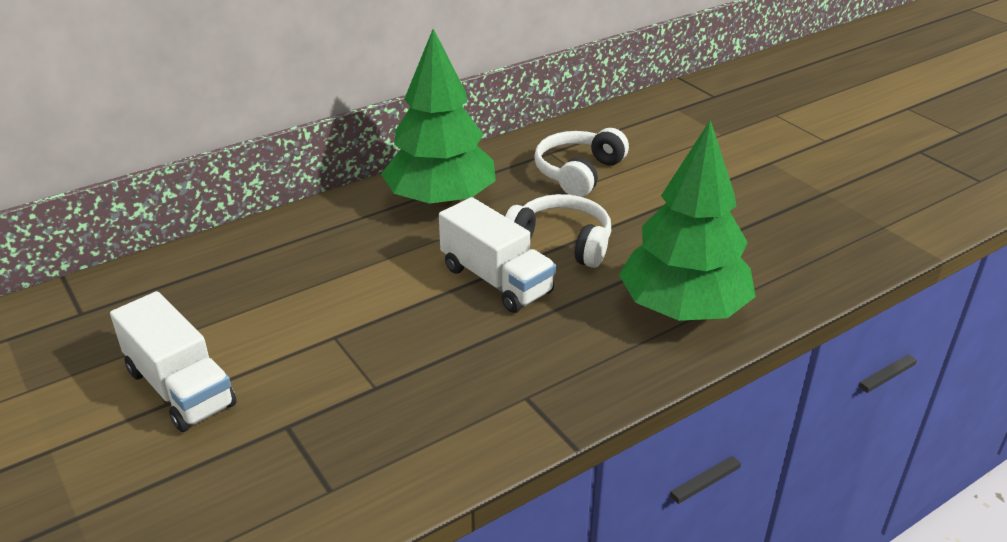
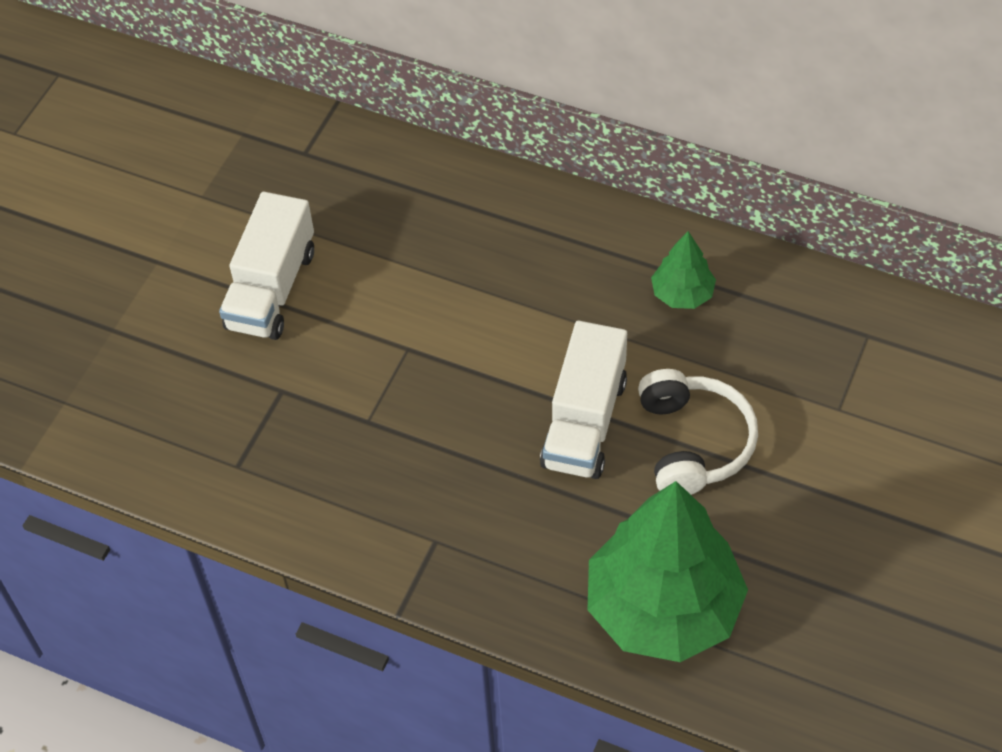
camera: 60 degrees right, 20 degrees up
(441, 200) = (682, 294): green tree -> green tree, size x0.45
(578, 173) = (847, 386): white headphones -> none

